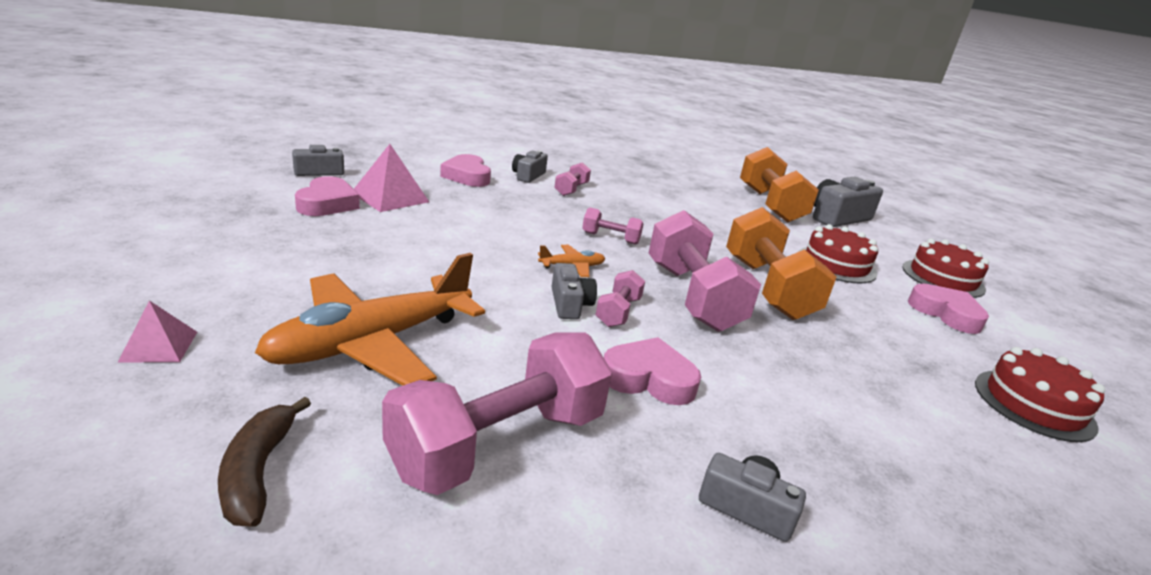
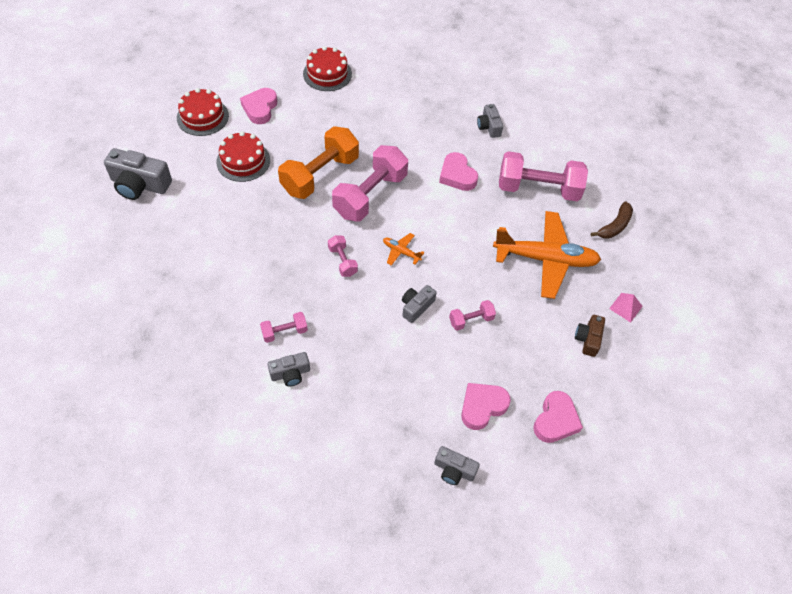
camera: 130 degrees left, 30 degrees up
(219, 287) = (588, 339): none -> brown camera
(390, 197) = (433, 394): pink pyramid -> none
(467, 176) = (342, 399): pink heart -> pink heart (555, 420)
(570, 304) = (437, 228): grey camera -> grey camera (416, 307)
(618, 312) = (421, 210): pink dumbbell -> pink dumbbell (471, 320)
(770, 205) = (159, 225): orange dumbbell -> none

